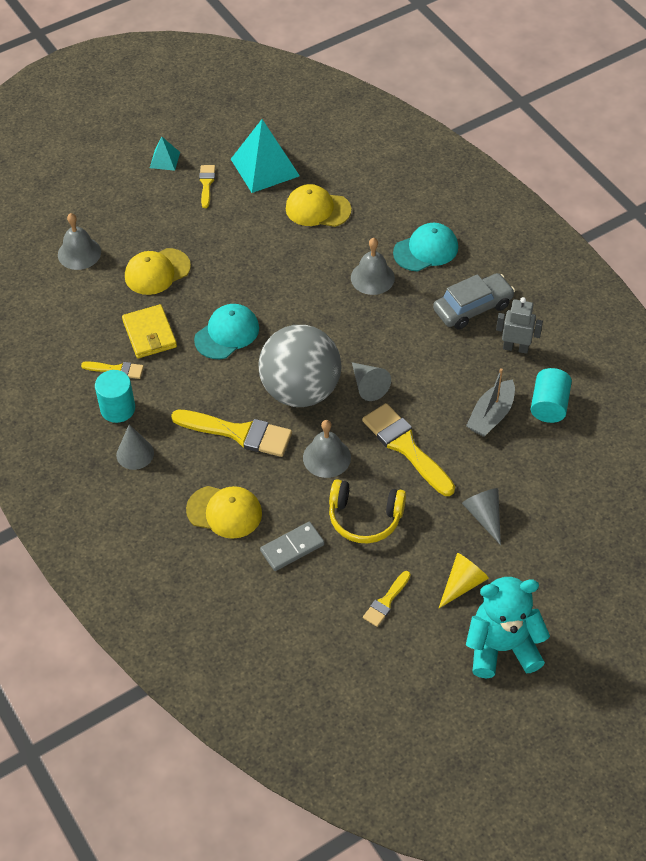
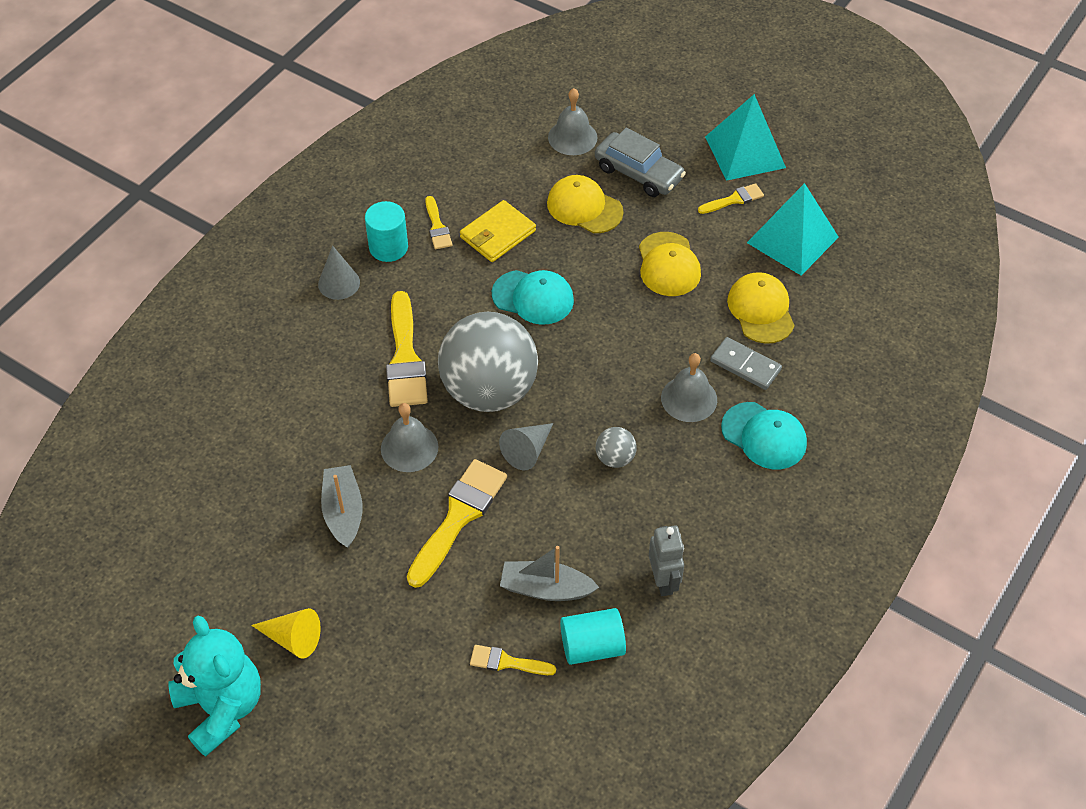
camera: 65 degrees right, 0 degrees up
(164, 160) = (745, 152): turquoise pyramid -> turquoise pyramid, size x2.02
(224, 512) = (298, 384): yellow cap -> yellow cap (668, 265)
(292, 548) = (277, 460): grey domino -> grey domino (745, 365)
(365, 518) = (343, 512): yellow headphones -> grey boat
(386, 601) = (241, 571): yellow brush -> yellow brush (507, 662)
(401, 337) = (615, 458): none -> grey ball
(473, 308) = (701, 515): grey car -> grey car (638, 173)
(484, 516) = (395, 630): grey cone -> none

